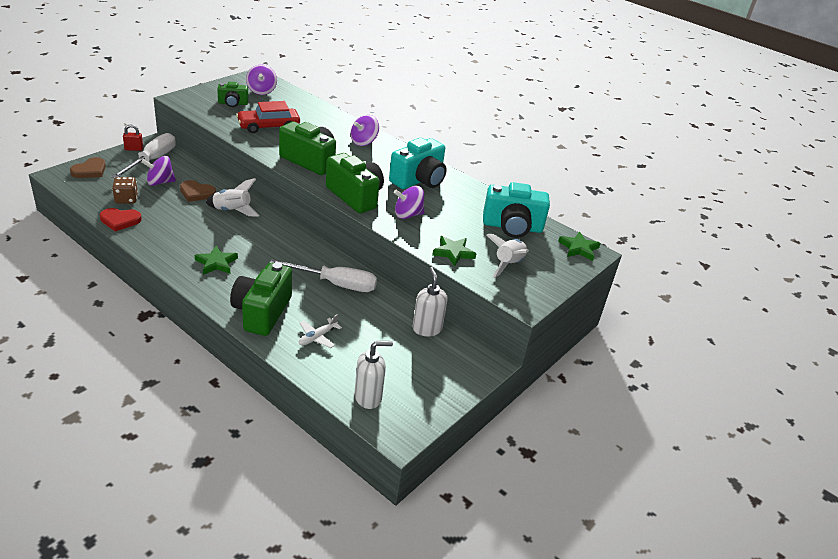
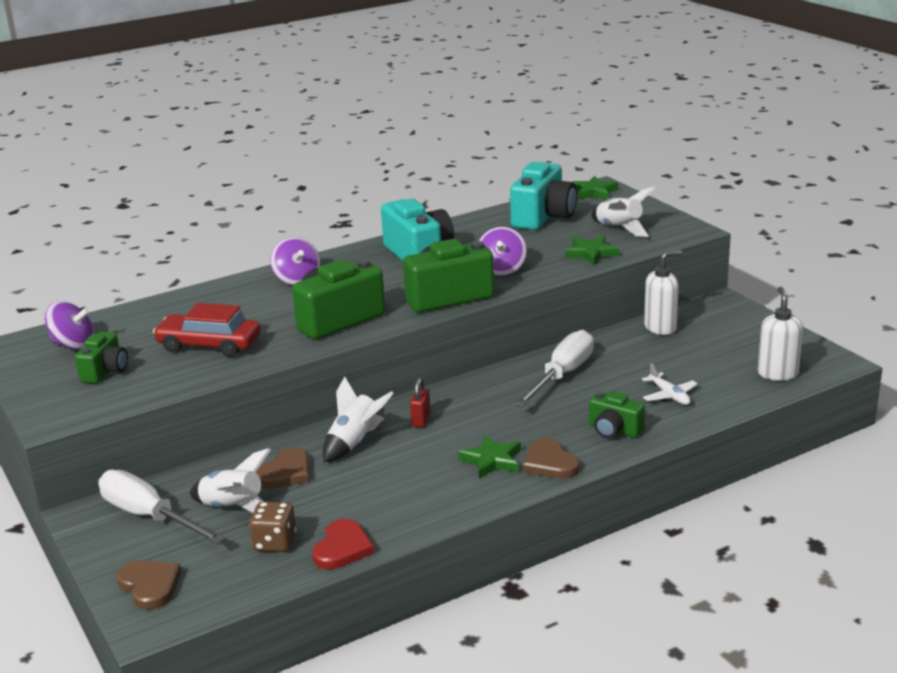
camera: 65 degrees left, 10 degrees down
(134, 149) = (93, 536): red padlock -> red padlock (421, 420)
(160, 182) = (233, 508): purple spinning top -> white rocket
(215, 286) = (550, 463): none -> brown heart
(262, 312) = (614, 430): green camera -> green camera, size x0.57
(268, 126) = (209, 345): red car -> red car turned 105 degrees clockwise
(427, 329) = (660, 328): white soap dispenser -> white soap dispenser turned 150 degrees clockwise

